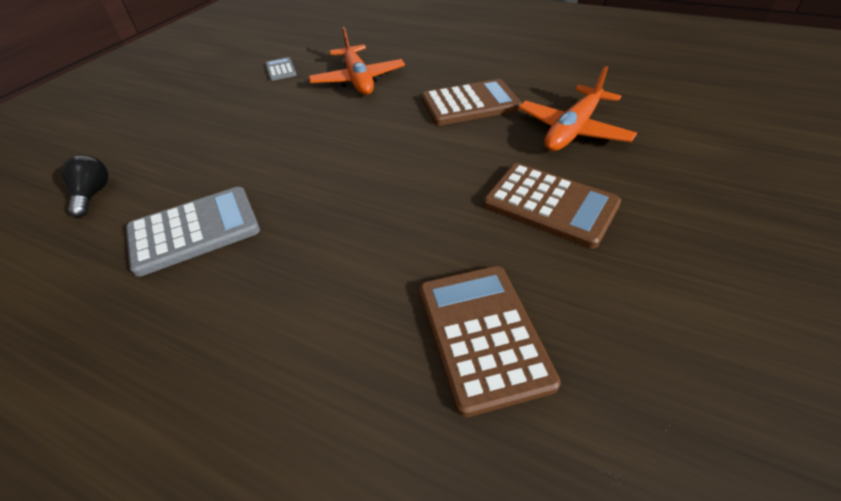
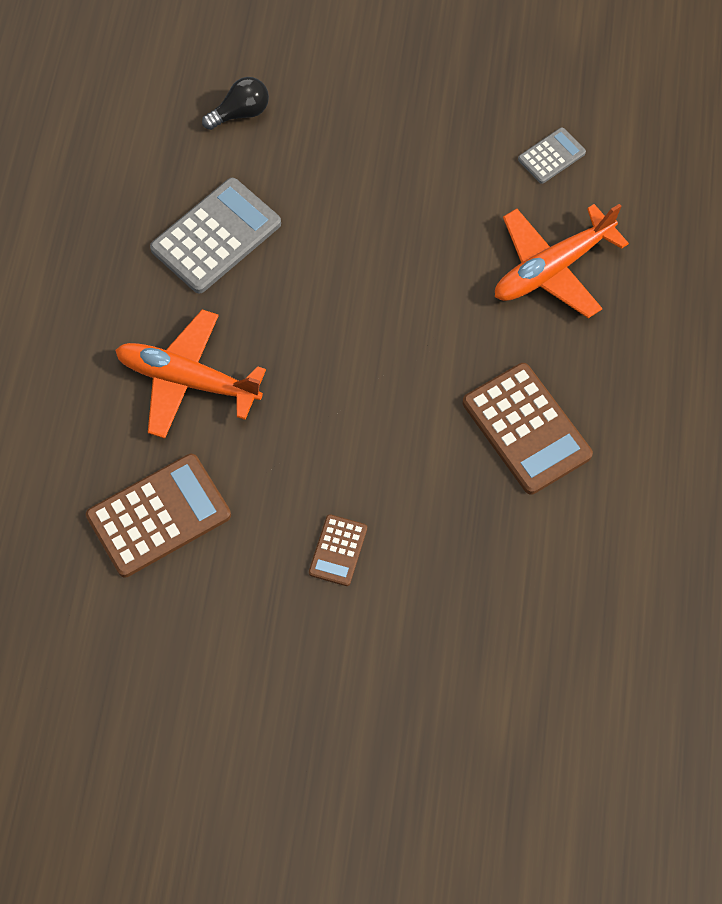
camera: 70 degrees right, 20 degrees up
(194, 230) = (216, 236): grey calculator -> grey calculator turned 90 degrees counterclockwise
(550, 205) = (338, 550): brown calculator -> brown calculator, size x0.53
(573, 130) = (495, 562): orange plane -> orange plane (187, 380)

